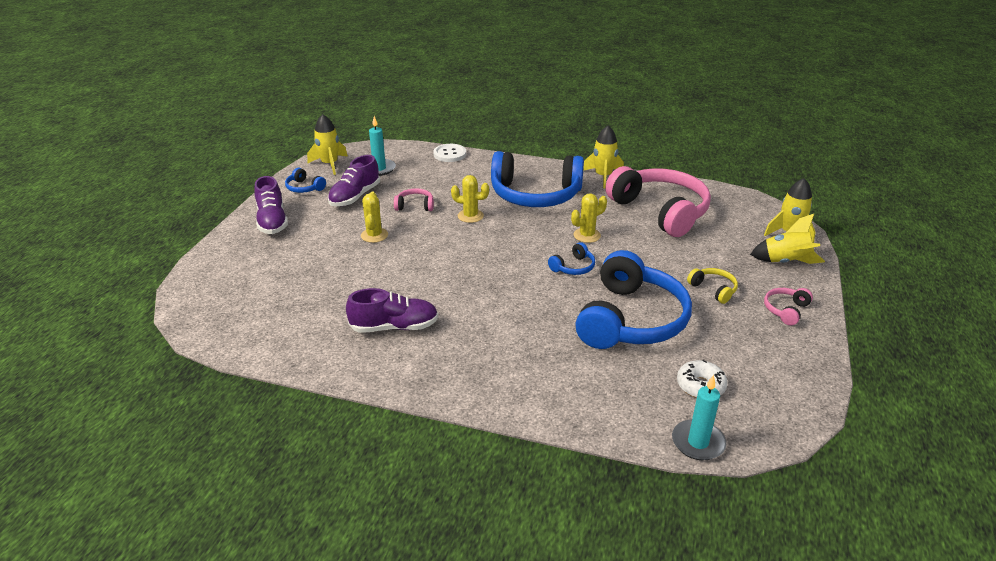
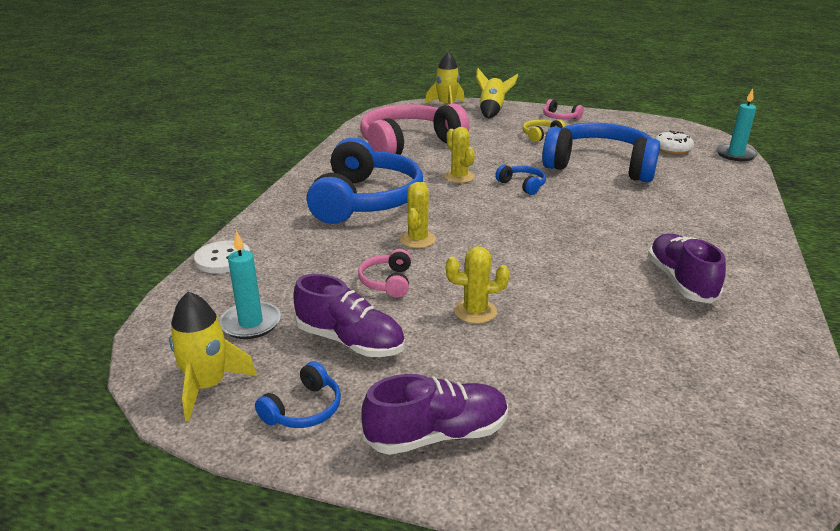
camera: 90 degrees left, 5 degrees down
(603, 176) = (327, 164): yellow rocket -> none

